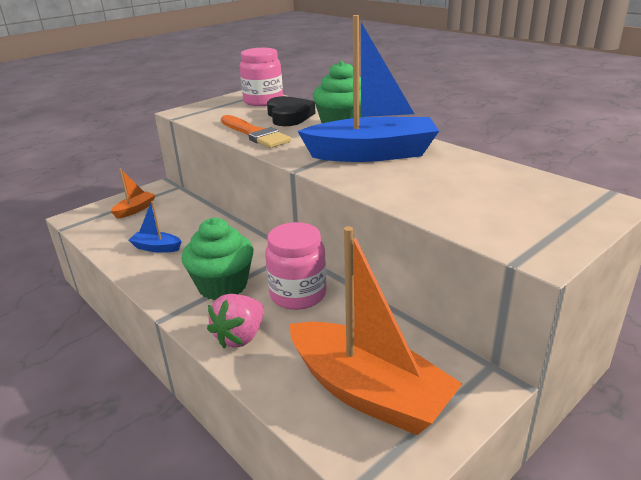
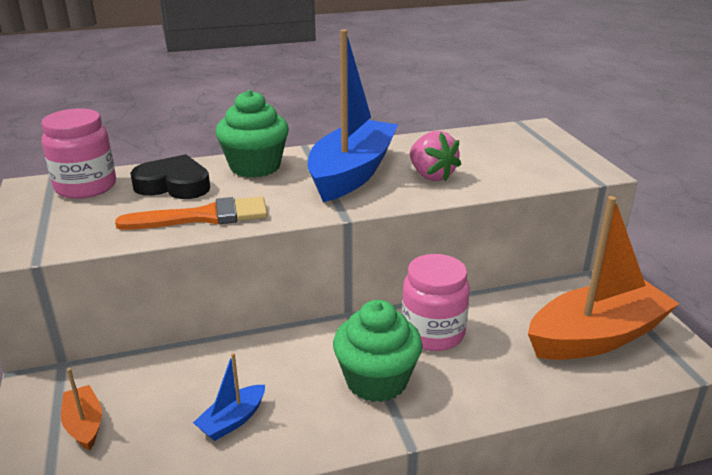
camera: 65 degrees left, 0 degrees up
(240, 337) = (482, 389): pink strawberry -> pink strawberry (431, 175)

